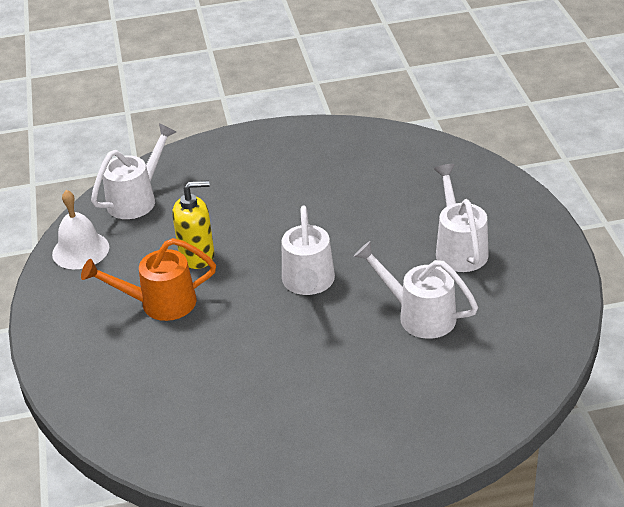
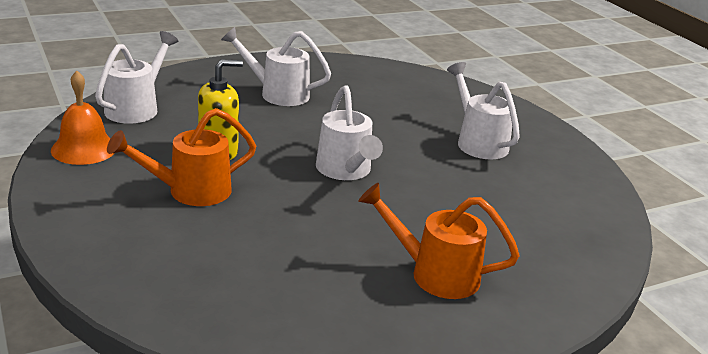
camera: 20 degrees left, 10 degrees down
(80, 250) = (84, 148): white bell -> orange bell
(344, 406) = (435, 274): none -> orange watering can
(419, 315) = (470, 193): white watering can -> white watering can (278, 93)

